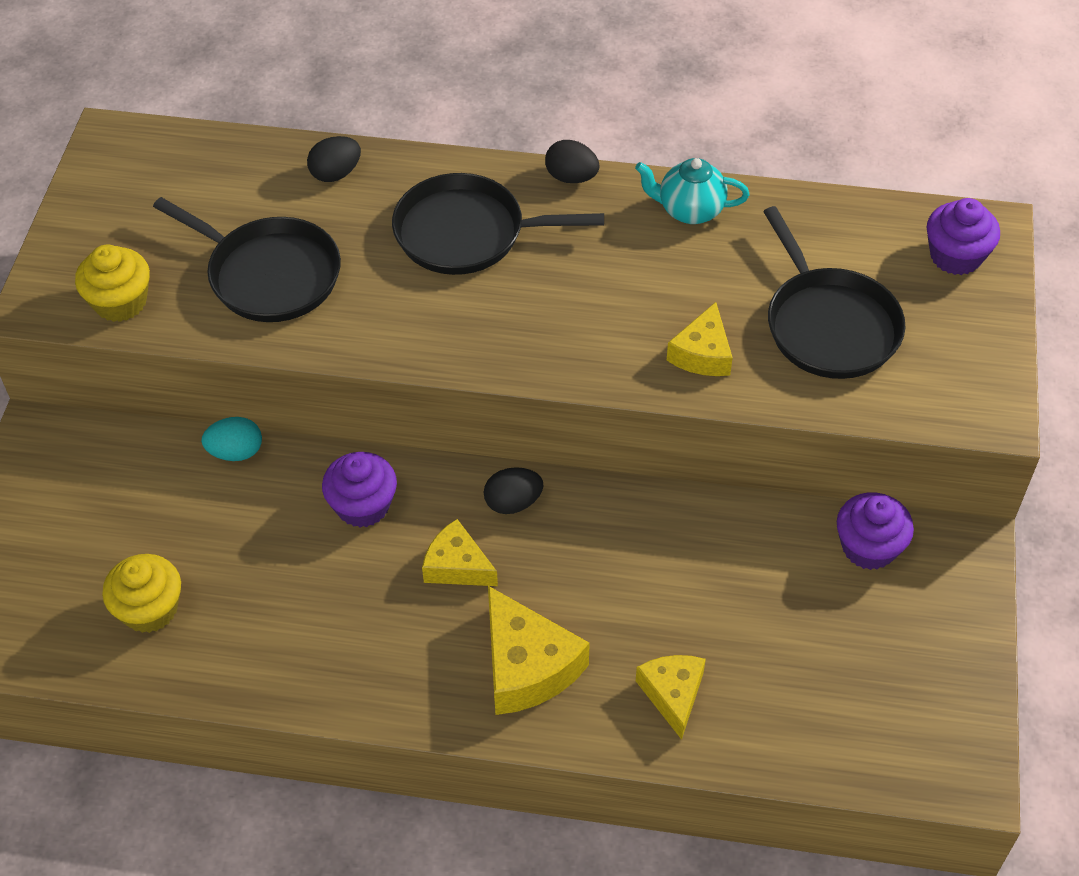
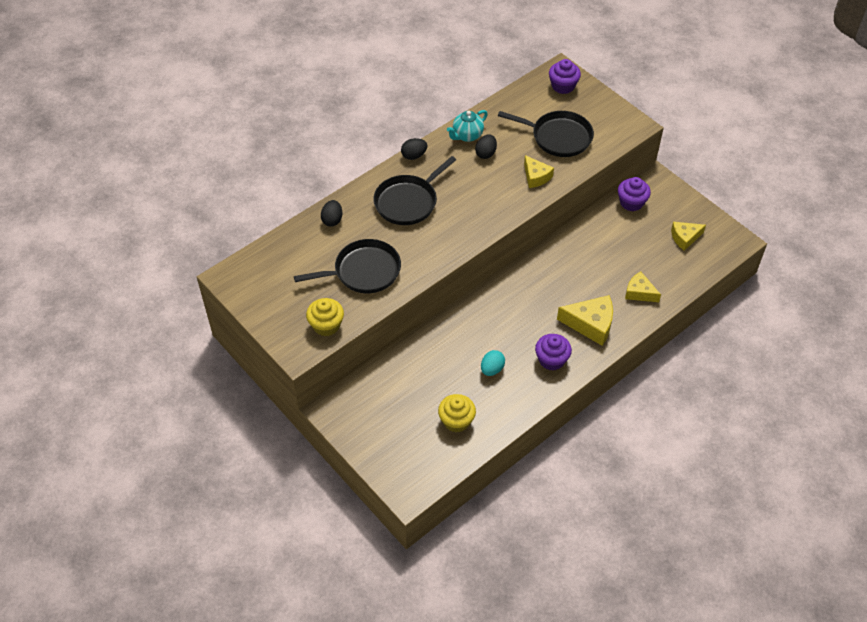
camera: 50 degrees left, 0 degrees up
(236, 452) = (407, 350): turquoise egg -> turquoise egg (492, 369)
(363, 506) = (474, 327): purple cupcake -> purple cupcake (551, 360)
(457, 566) = (529, 316): yellow cheese -> yellow cheese (685, 238)
(513, 503) = (517, 283): black egg -> black egg (486, 153)

